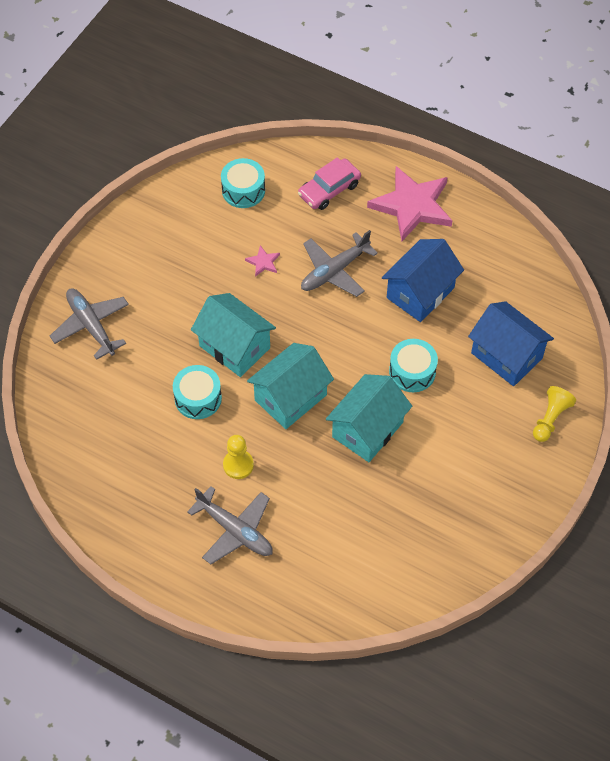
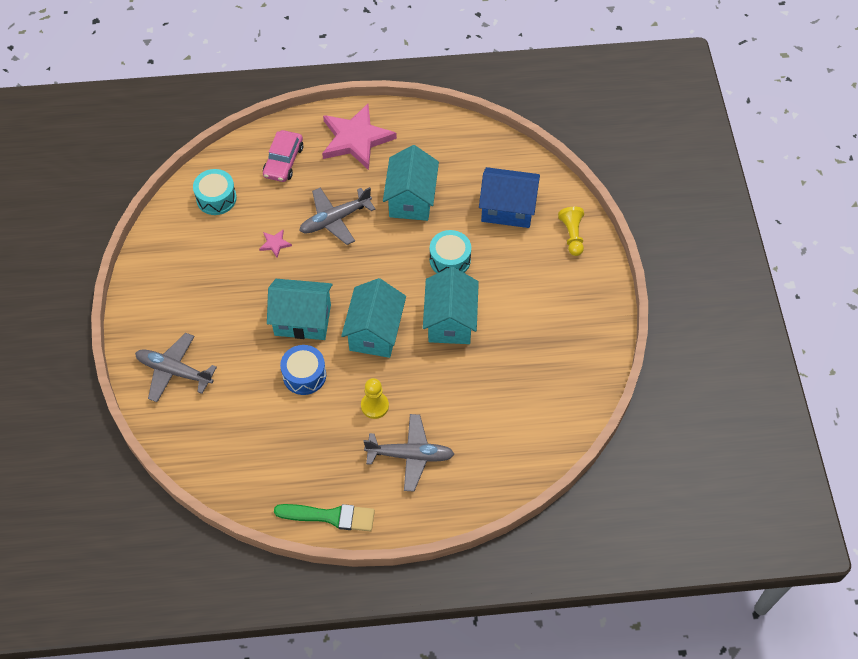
camera: 35 degrees left, 0 degrees up
(124, 539) = (330, 516): none -> green brush
(198, 398) = (304, 375): turquoise drum -> blue drum
(334, 271) = (335, 219): grey plane -> grey plane turned 45 degrees clockwise
(420, 293) = (411, 199): blue house -> turquoise house

